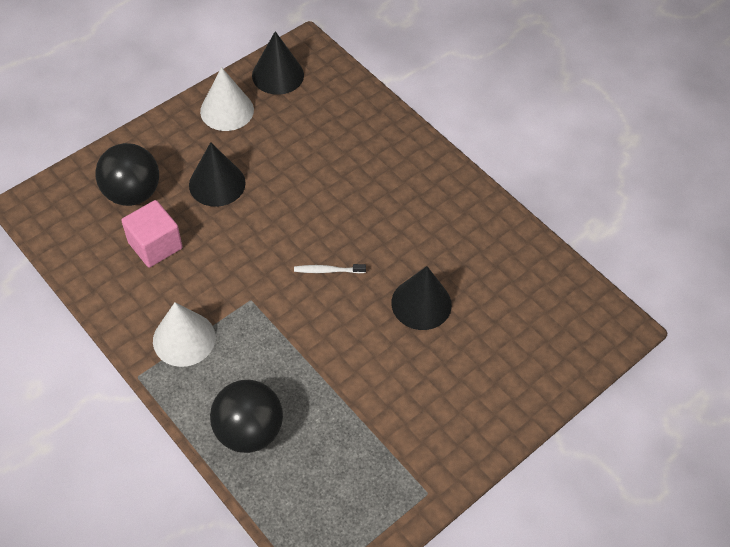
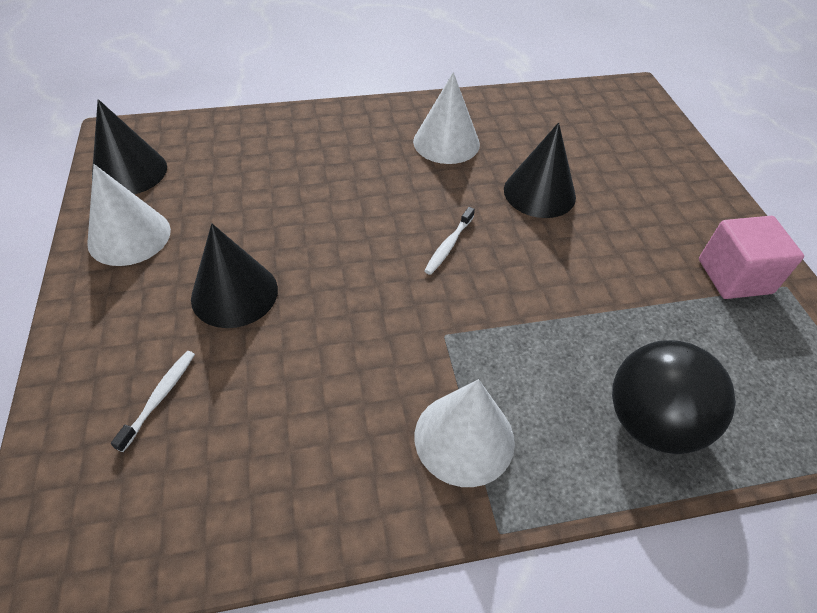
camera: 60 degrees left, 5 degrees down
(132, 193) = (159, 397): black ball -> white toothbrush
(155, 245) = (277, 407): pink cube -> pink cube (734, 276)
(437, 224) = (446, 142): none -> white cone

